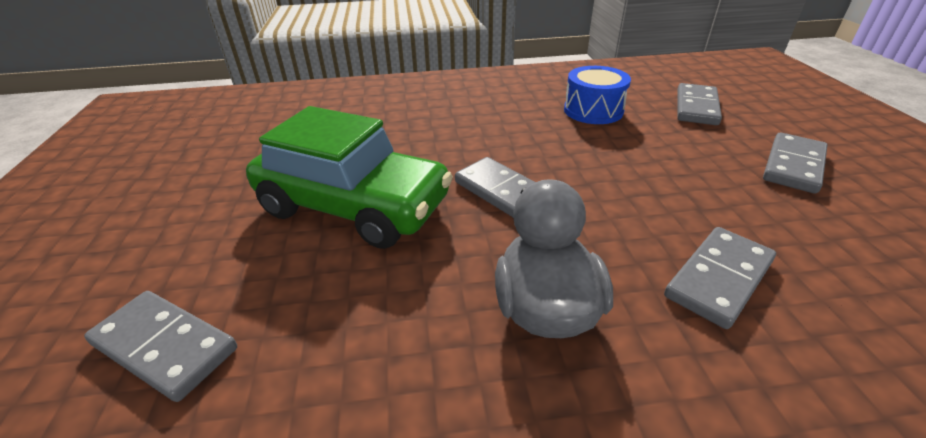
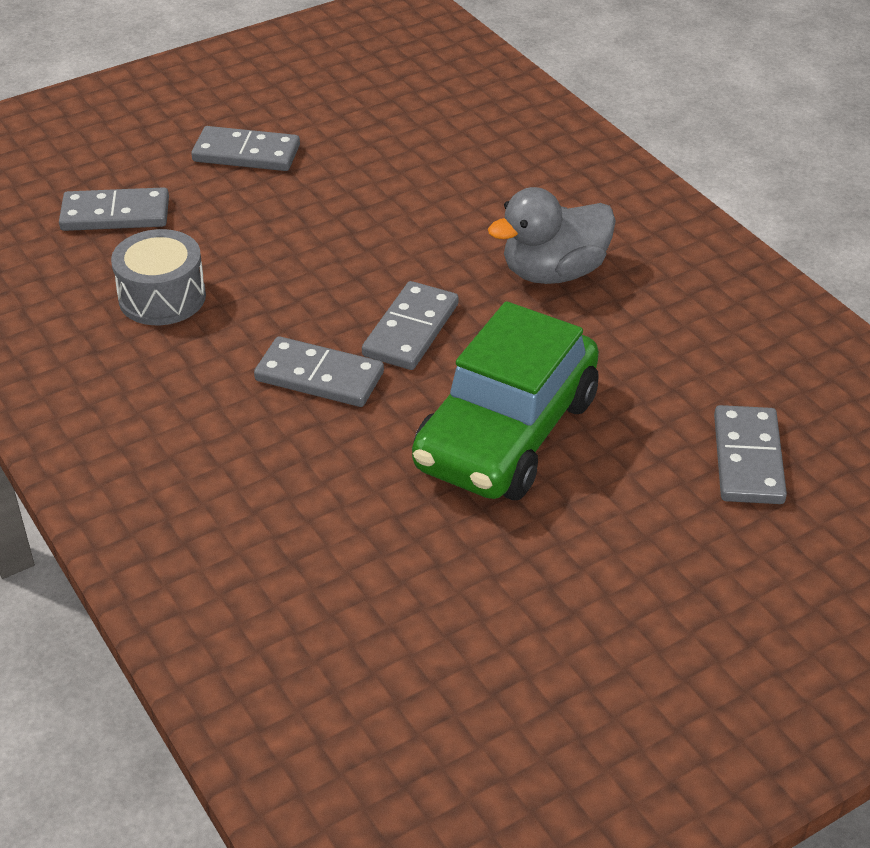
camera: 115 degrees left, 5 degrees up
(354, 206) = (506, 433): green car -> green car turned 150 degrees counterclockwise
(593, 110) = (162, 297): blue drum -> grey drum
(718, 278) = (460, 195): grey domino -> grey domino (319, 377)

